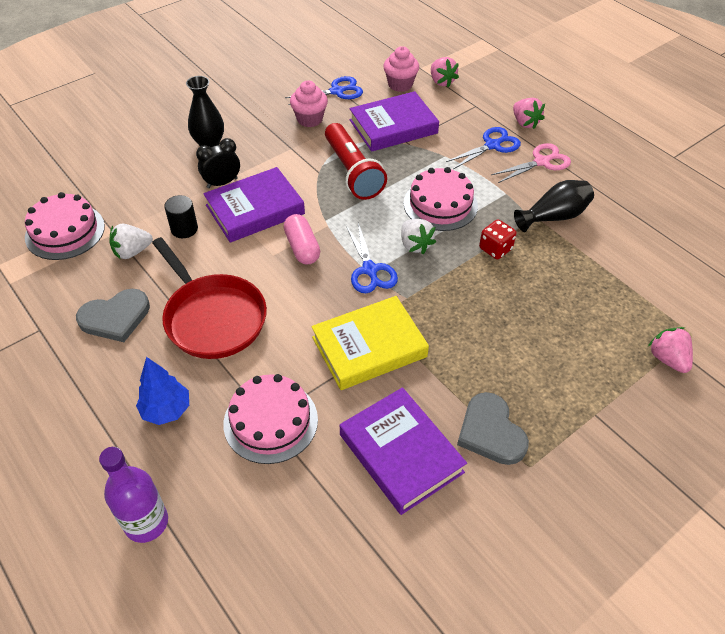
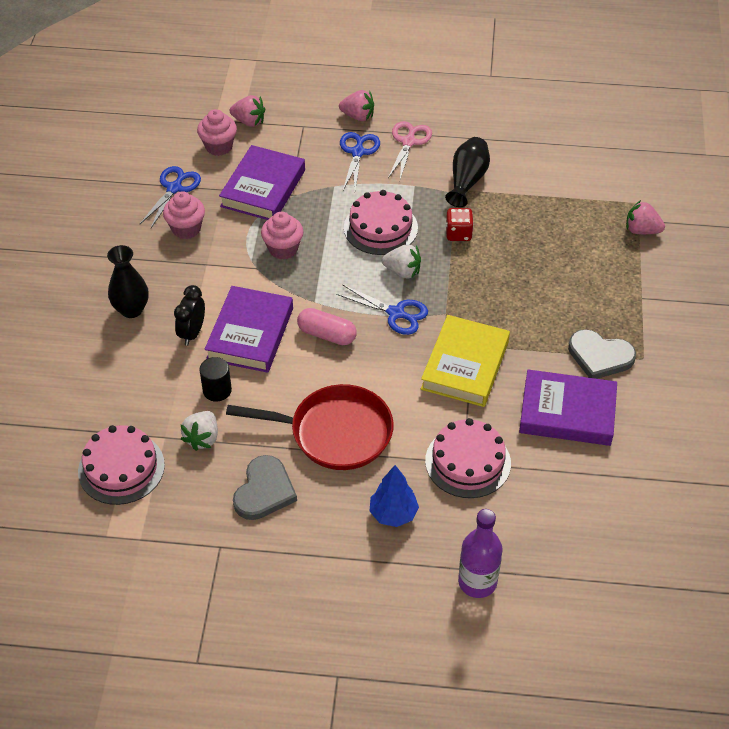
camera: 45 degrees left, 0 degrees up
(352, 172) = (283, 249): red flashlight -> pink cupcake

